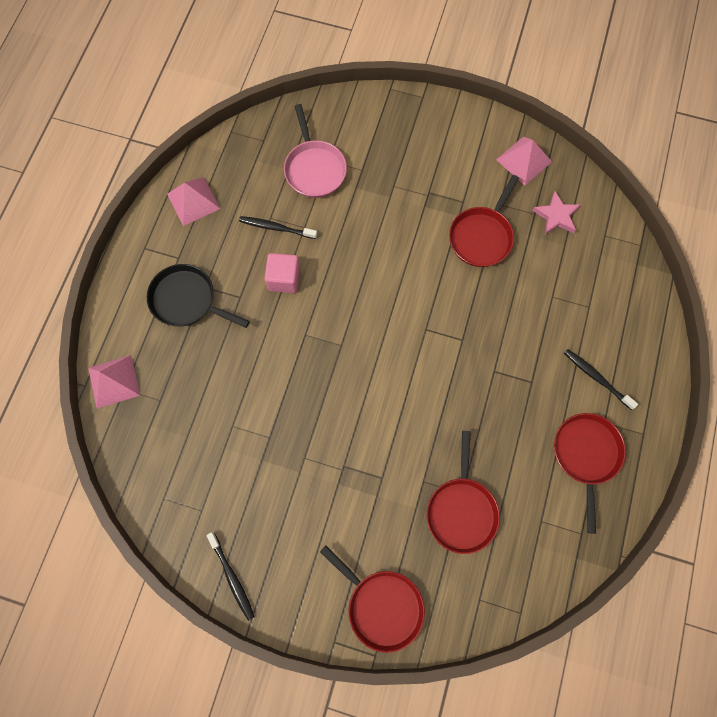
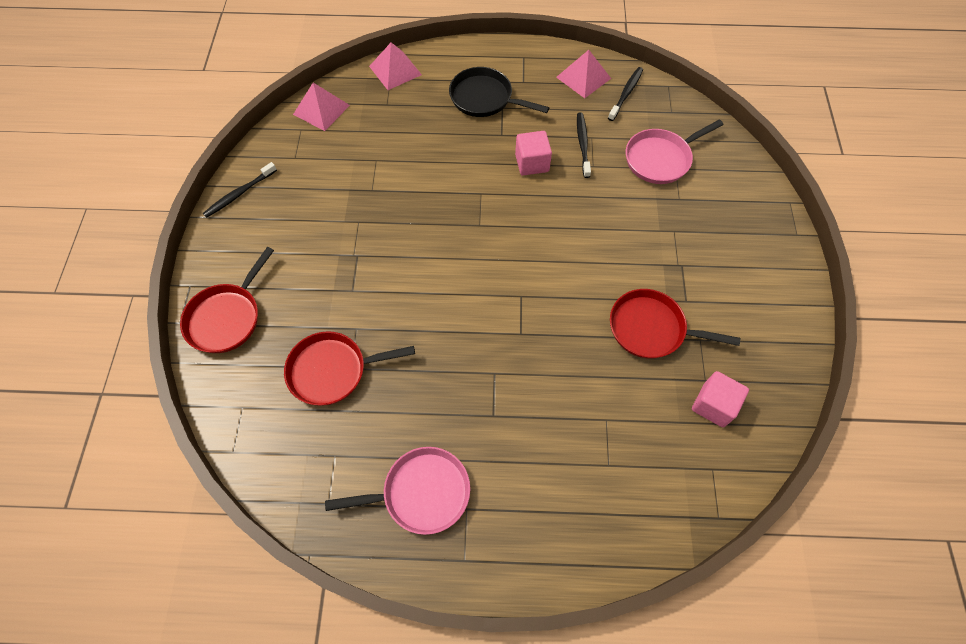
camera: 75 degrees right, 10 degrees down
(187, 300) = (485, 98): black pan -> black pan turned 75 degrees counterclockwise
(524, 160) = (770, 355): pink pyramid -> pink pyramid (321, 109)
(556, 216) = (713, 405): pink star -> pink cube
(586, 455) = (421, 493): red pan -> pink pan
(596, 377) = (520, 489): black toothbrush -> black toothbrush (626, 93)

